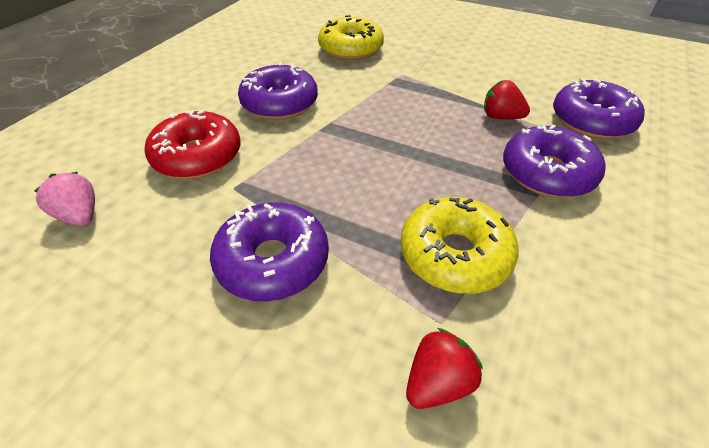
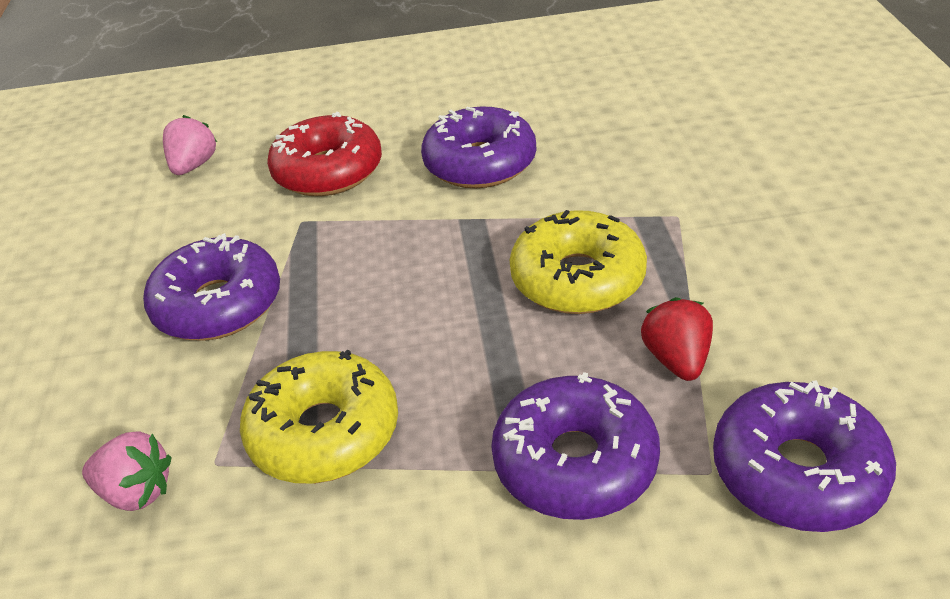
camera: 60 degrees right, 5 degrees down
(351, 49) = (684, 141): yellow donut -> yellow donut (577, 279)
(438, 382) = (137, 492): red strawberry -> pink strawberry

